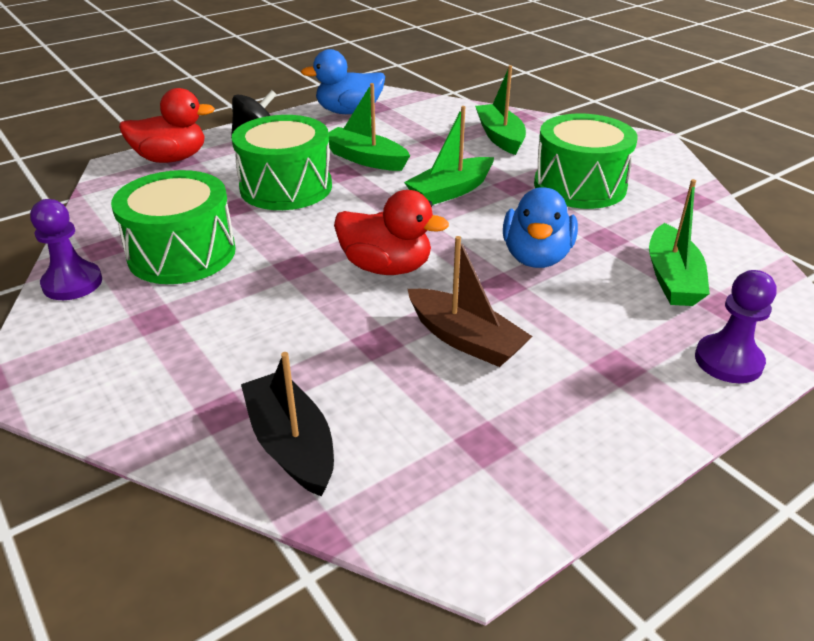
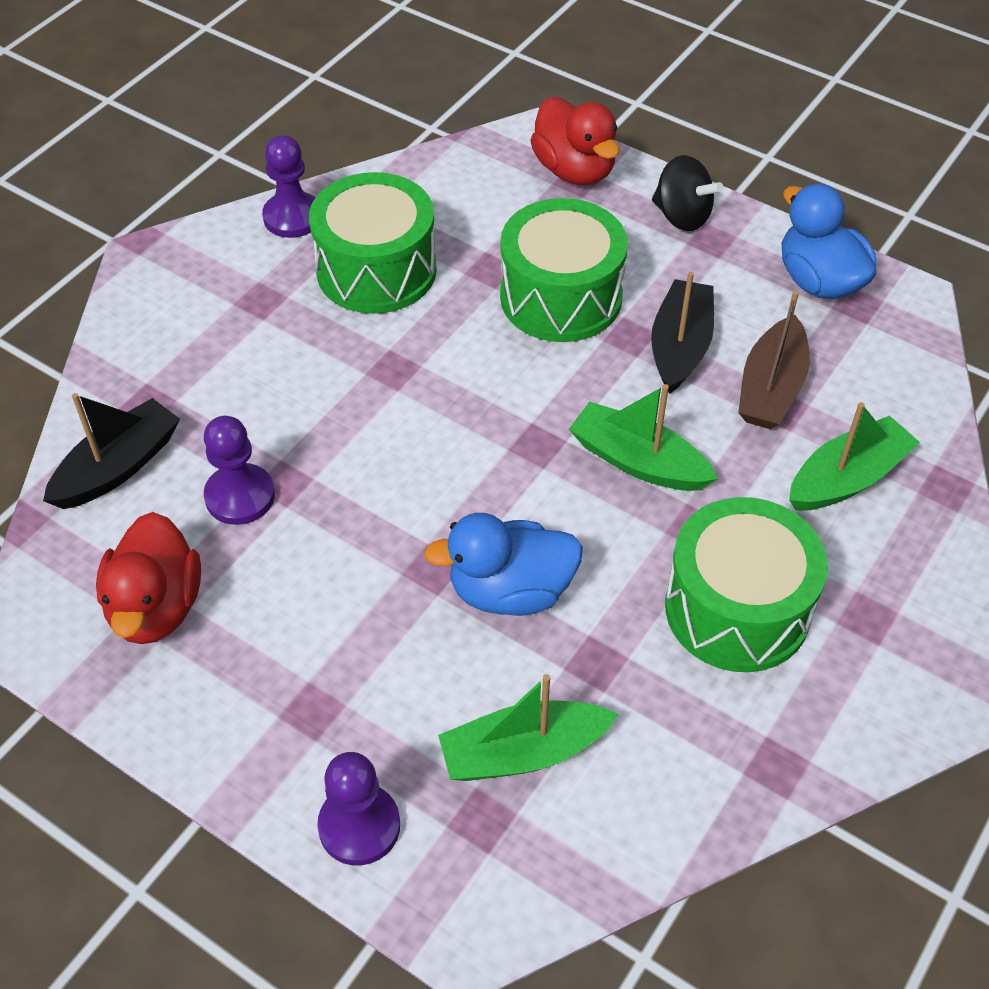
camera: 70 degrees right, 15 degrees up
(365, 159) = (680, 346): green boat -> black boat
(378, 368) = (240, 496): none -> purple pawn
(386, 267) = (423, 449): red duck -> red duck (156, 607)
(465, 339) = (312, 557): brown boat -> brown boat (771, 388)

